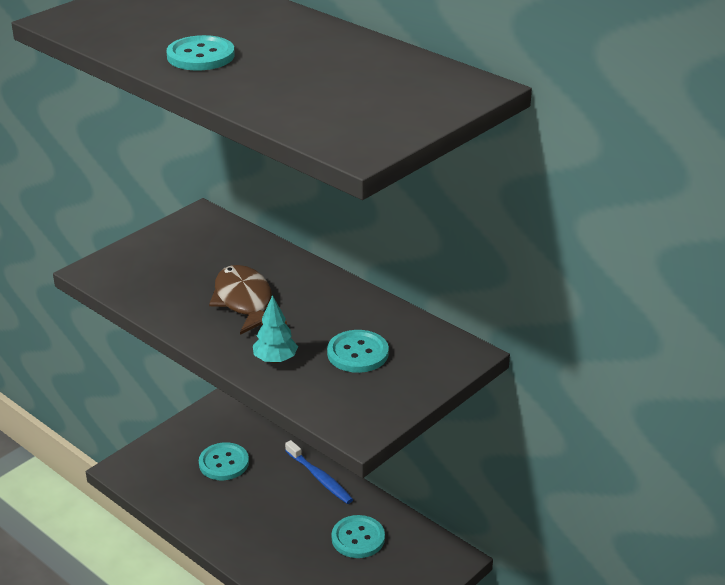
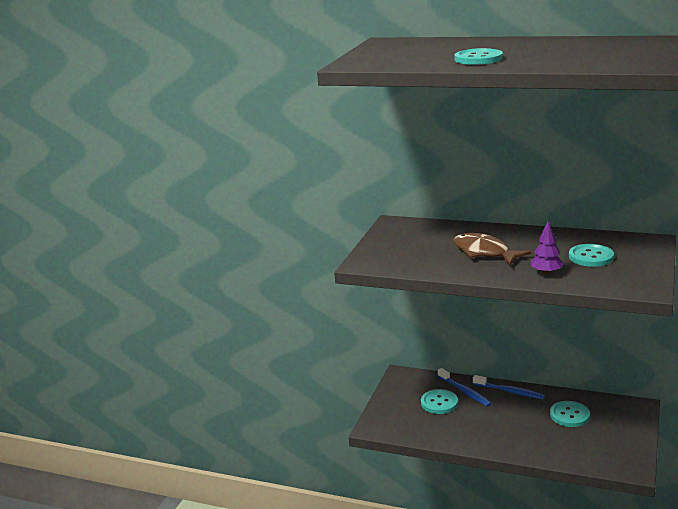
camera: 20 degrees left, 10 degrees down
(267, 458) = (465, 391): none -> blue toothbrush
(275, 360) = (546, 273): turquoise tree -> purple tree

